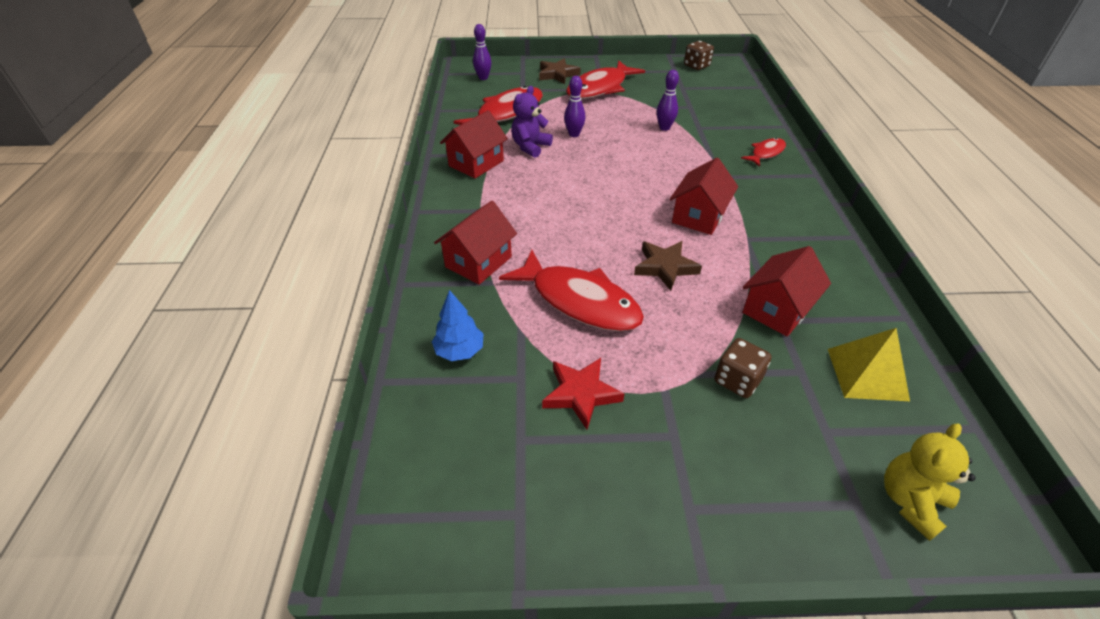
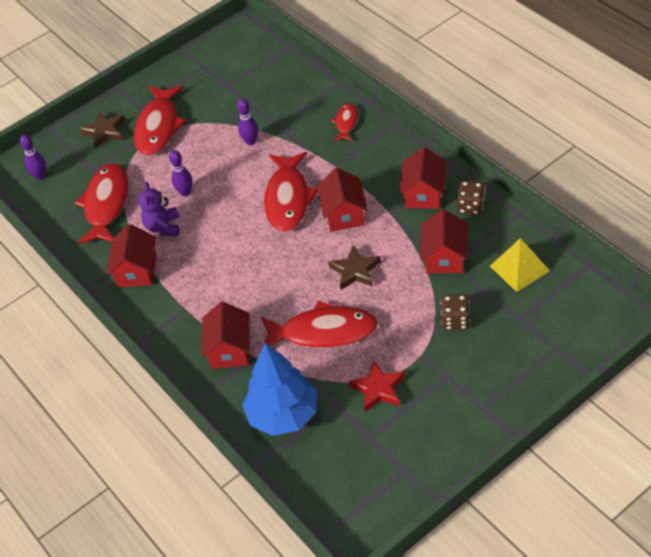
camera: 30 degrees left, 5 degrees up
(459, 351) = (283, 415): blue tree -> blue tree, size x1.93
(656, 179) = (288, 199): none -> red fish
(696, 66) = (217, 50): brown dice -> brown dice (471, 206)
(800, 242) = (424, 194): none -> red house
(910, 501) = (579, 329): yellow teddy bear -> none

